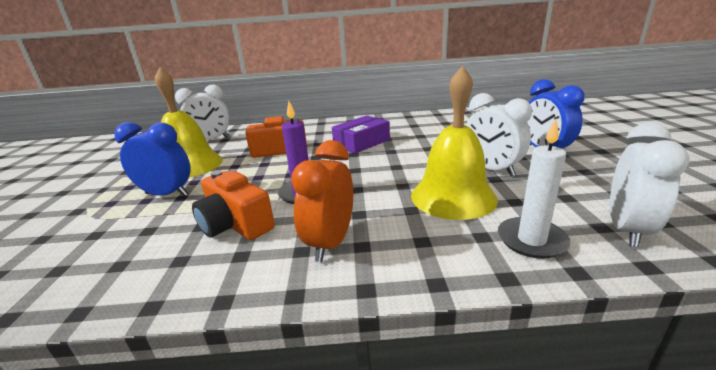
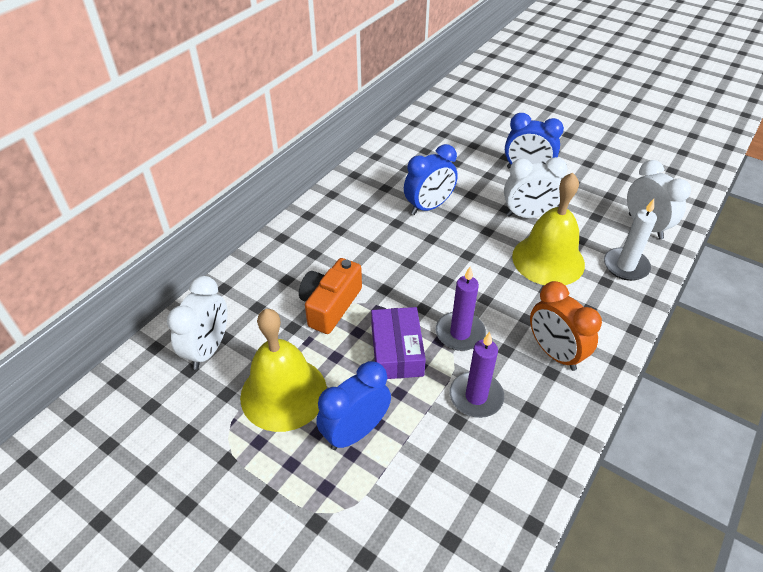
camera: 55 degrees left, 20 degrees up
(235, 224) = (476, 396): orange camera -> purple candle
(361, 142) = (387, 243): purple box -> purple box (397, 351)
(422, 140) = (429, 207): none -> blue clock

